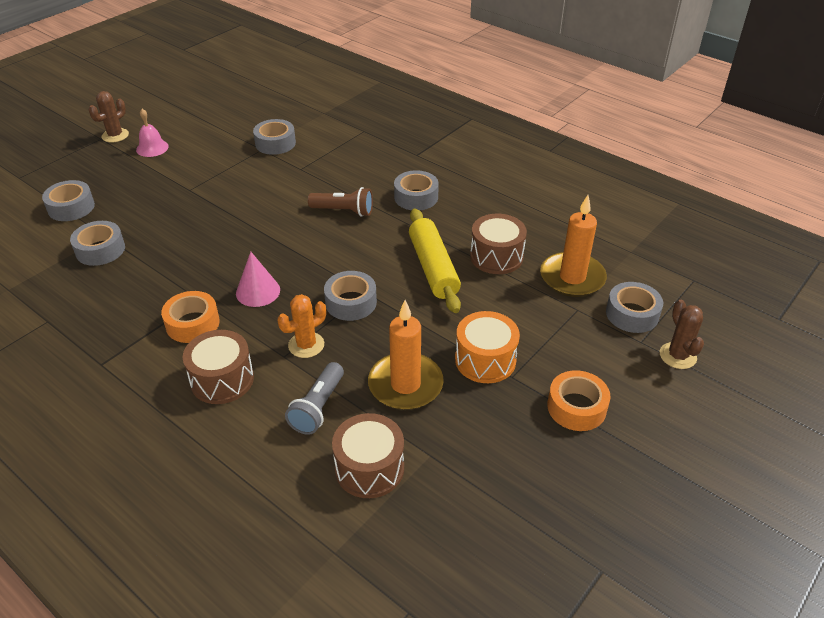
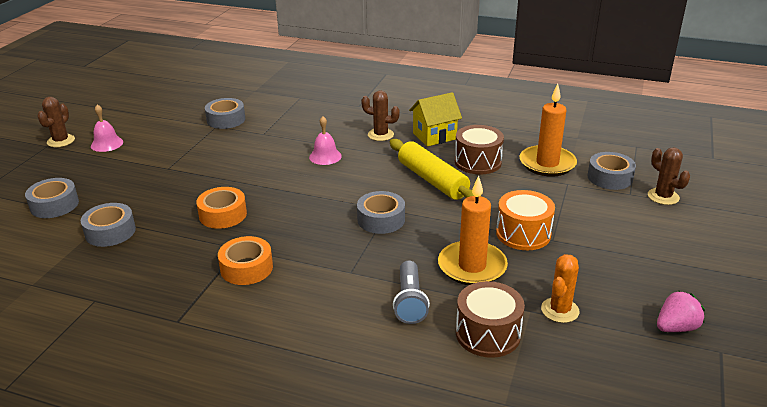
camera: 20 degrees left, 10 degrees down
(222, 380) = (307, 303): brown drum -> none
(258, 291) = (291, 230): pink cone -> none
(306, 345) = (365, 259): orange cactus -> orange cactus (560, 310)
(343, 211) = (325, 156): brown flashlight -> pink bell
(416, 197) = (380, 135): grey tape -> brown cactus
(471, 212) = (434, 136): none -> yellow house
(572, 525) = (676, 327): none -> pink strawberry
(576, 407) = (617, 248): orange tape -> orange tape (223, 214)

